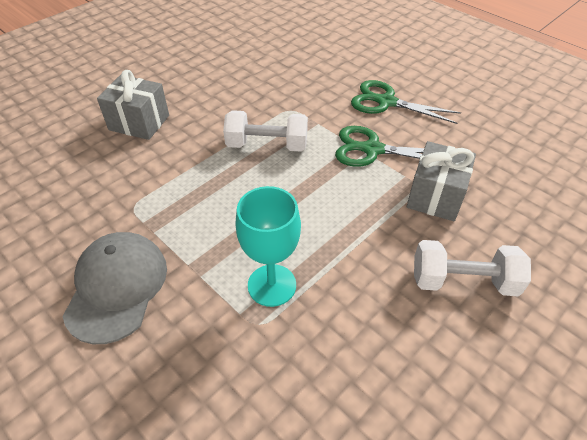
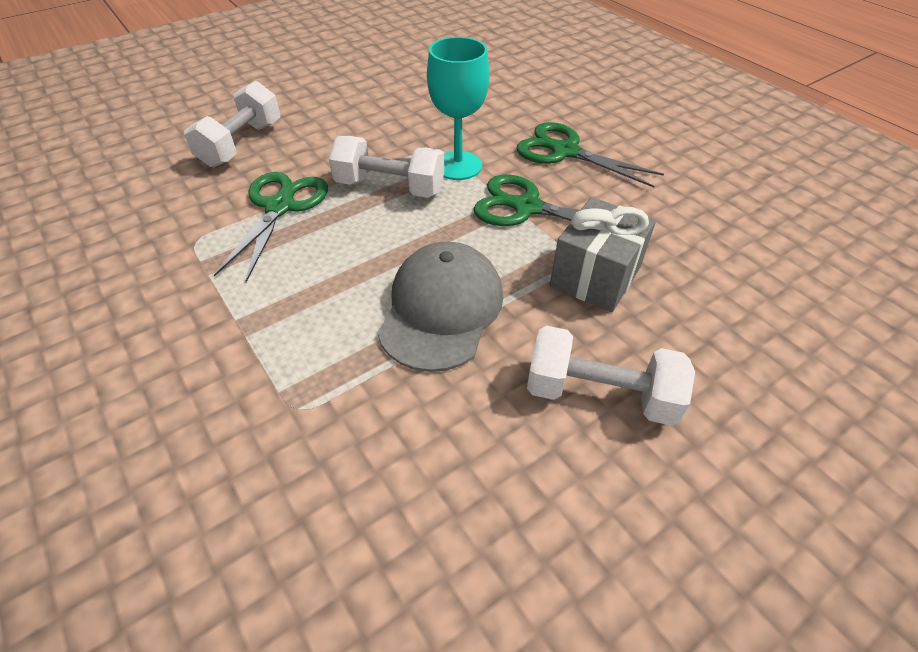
camera: 10 degrees right, 0 degrees up
(117, 287) = (136, 335): grey cap -> grey cap (441, 309)
(139, 122) = (241, 144): grey gift -> white dumbbell
(189, 171) = (280, 207): none -> green scissors
(272, 285) = (333, 361): turquoise goblet -> turquoise goblet (458, 165)

